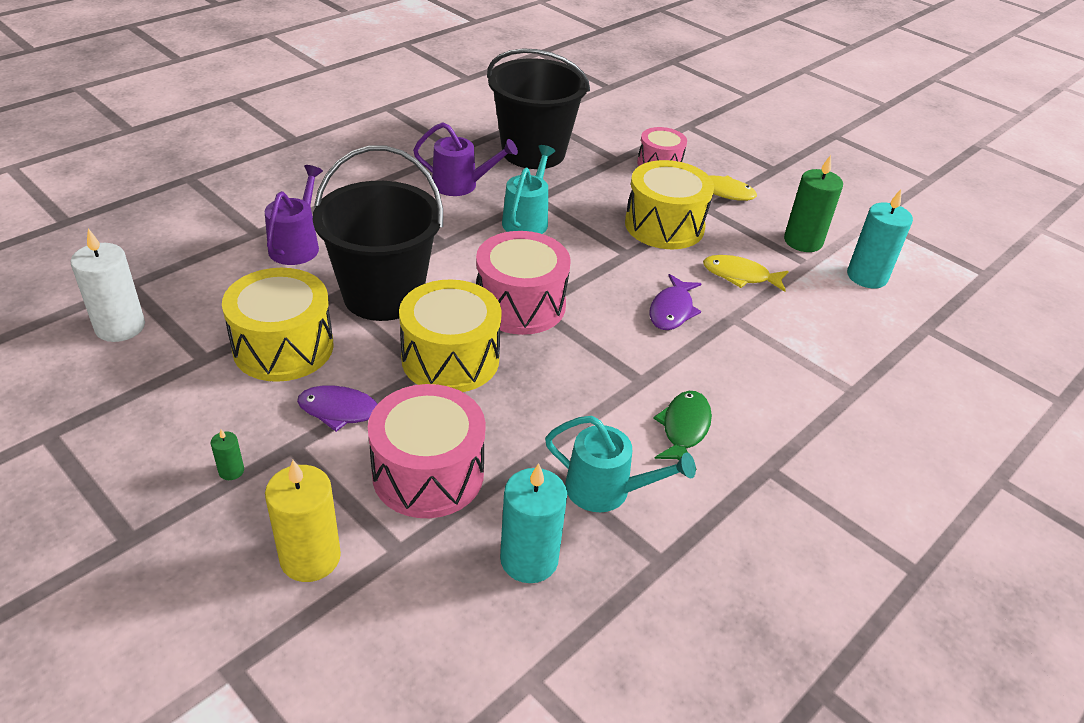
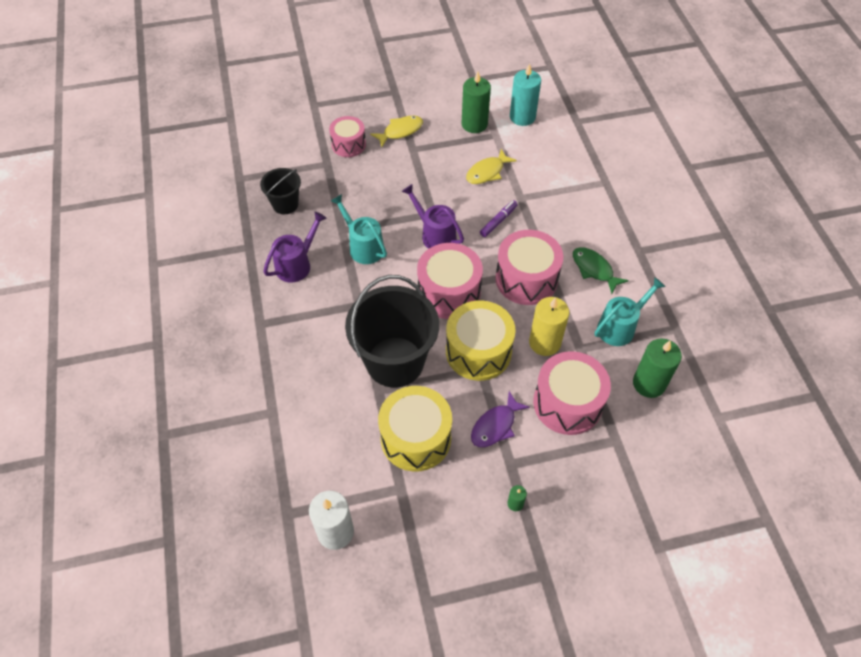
camera: 55 degrees left, 15 degrees up
(297, 245) = (305, 391): purple watering can -> purple watering can (435, 235)
(310, 558) = (601, 484): yellow candle -> yellow candle (544, 342)
(529, 559) = (649, 383): turquoise candle -> green candle
(533, 152) = (285, 204): black bucket -> black bucket, size x0.51
(603, 365) = (526, 279): none -> pink drum
(664, 226) = (416, 180): yellow drum -> none
(672, 310) = (498, 221): purple fish -> purple marker

